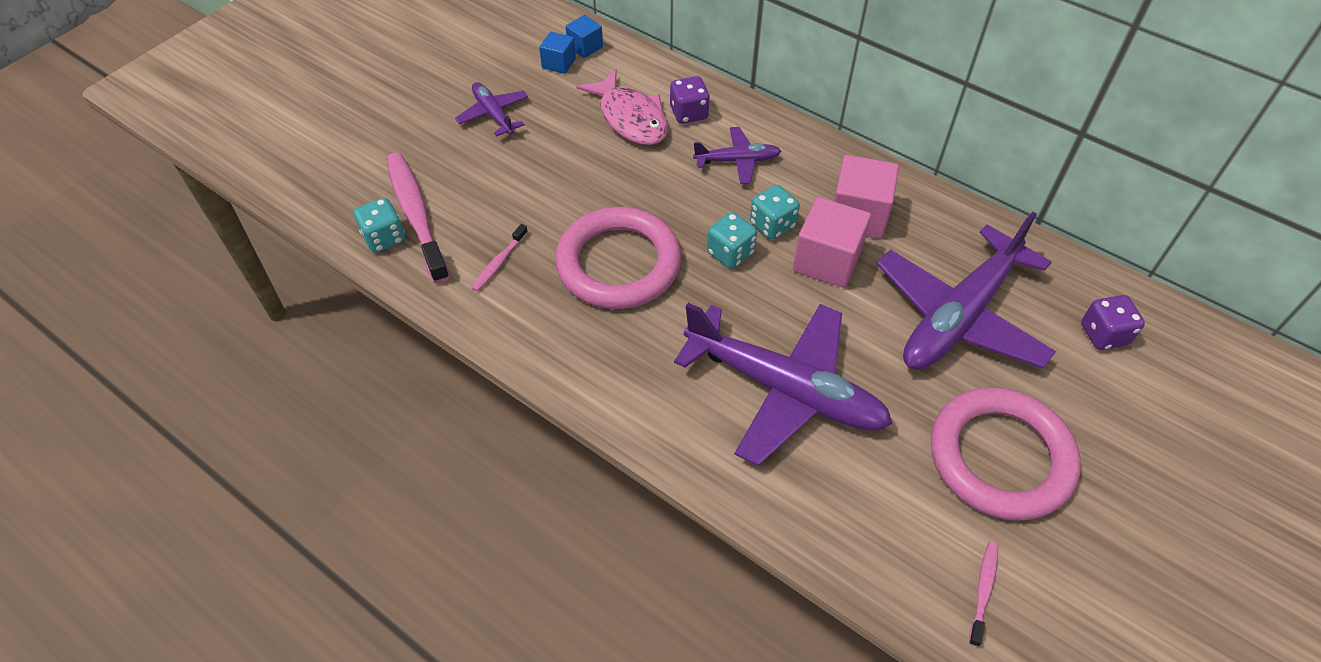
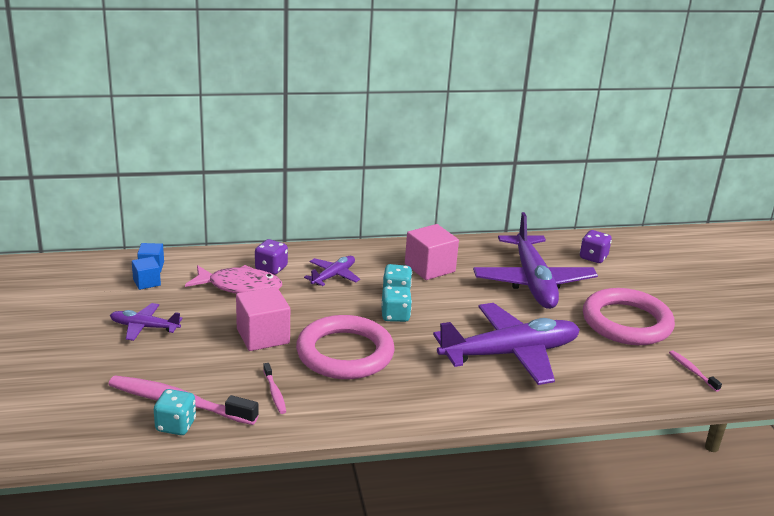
camera: 50 degrees left, 25 degrees down
(827, 260) = (445, 293): pink cube -> pink cube (263, 336)

